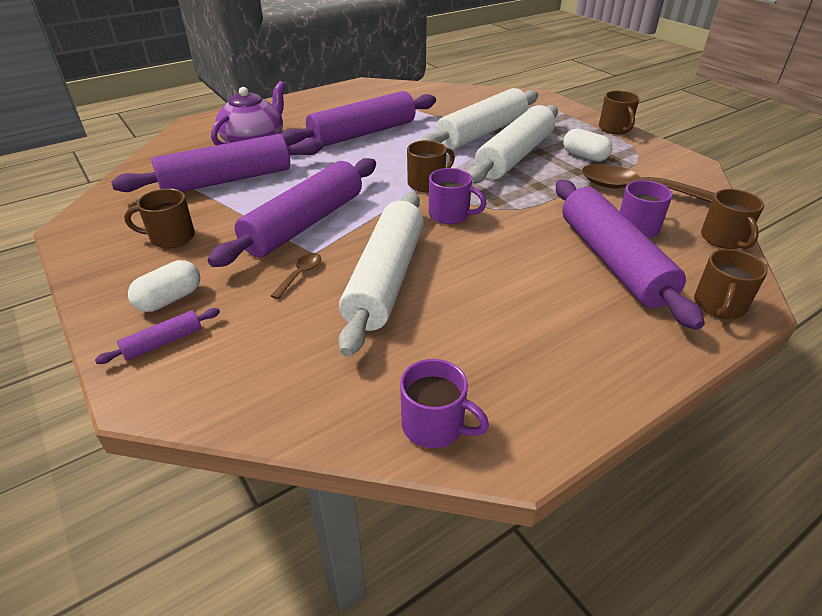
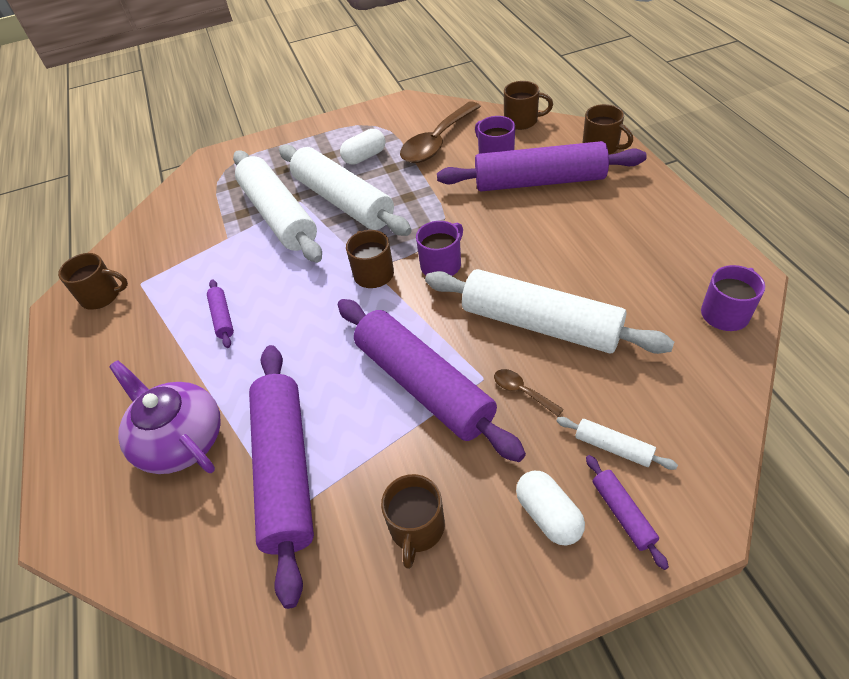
camera: 70 degrees left, 10 degrees up
(235, 334) = (613, 447): none -> white rolling pin
(362, 133) = (222, 317): purple rolling pin -> purple rolling pin, size x0.42
(615, 129) = (319, 126): brown mug -> brown mug (102, 296)

